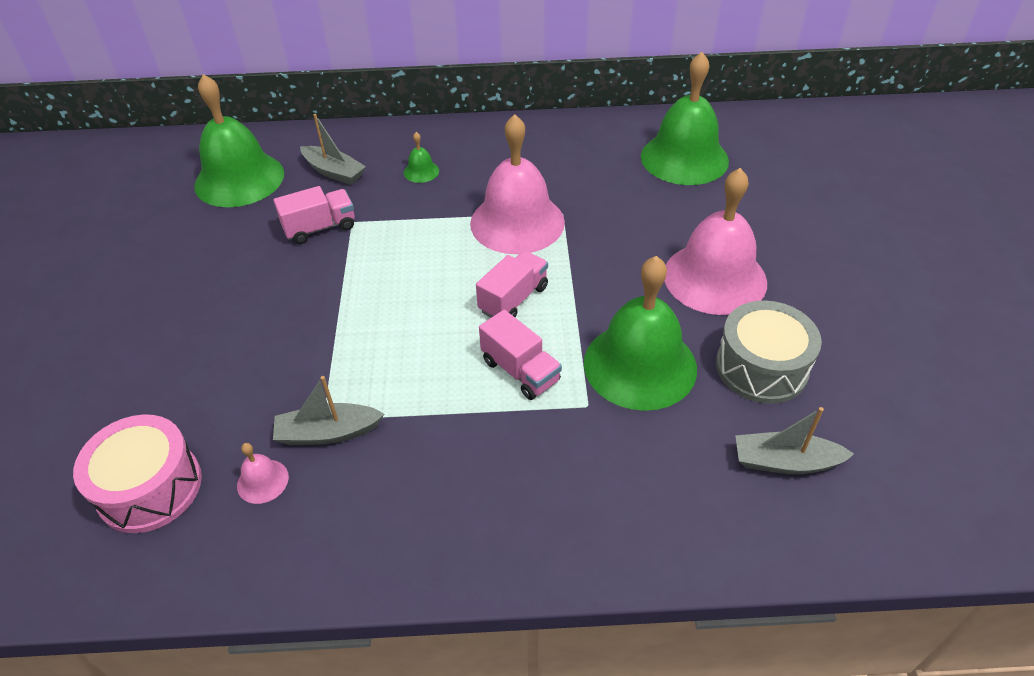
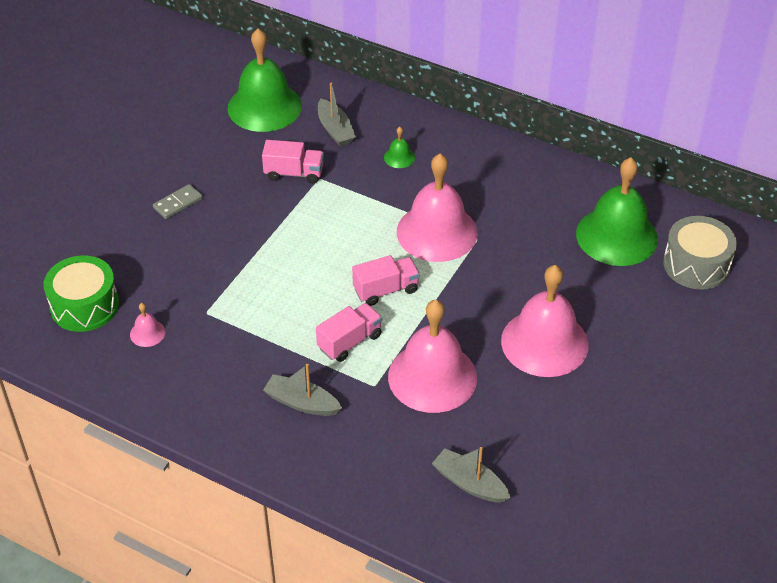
camera: 30 degrees right, 0 degrees up
(150, 487) = (84, 305): pink drum -> green drum
(201, 312) = (178, 203): none -> grey domino
(328, 433) = (203, 323): grey boat -> grey boat (301, 403)
(520, 371) = (349, 342): pink truck -> pink truck turned 120 degrees counterclockwise
(640, 365) = (432, 377): green bell -> pink bell
(761, 367) = (515, 419): grey drum -> grey drum (696, 264)

